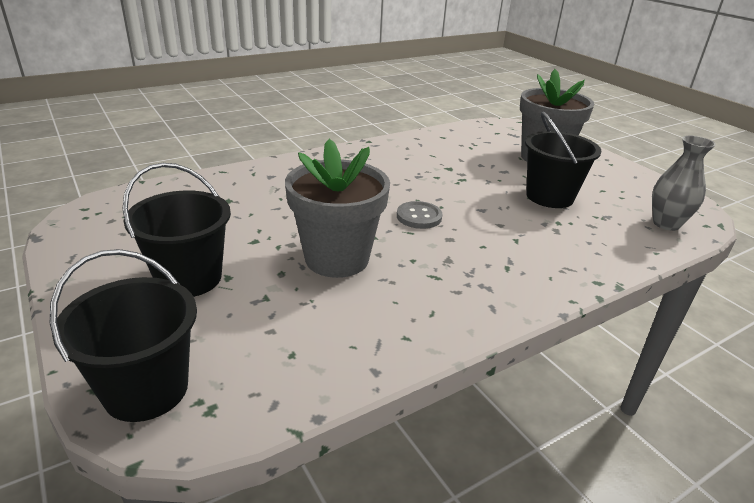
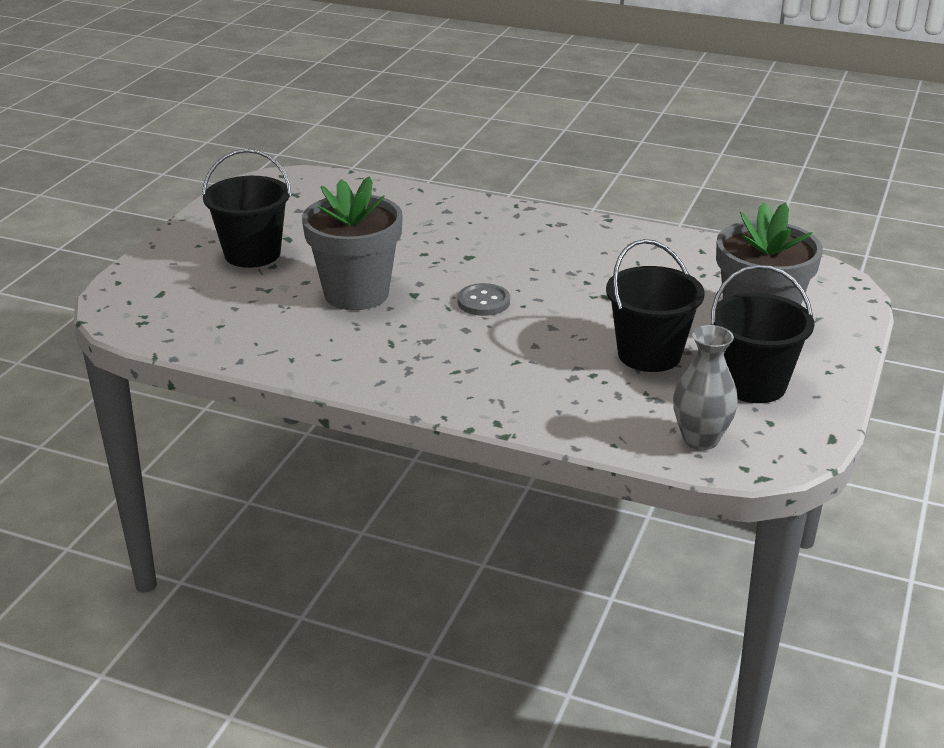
camera: 55 degrees right, 0 degrees up
(146, 389) = (135, 296): black bucket -> black bucket (753, 384)

